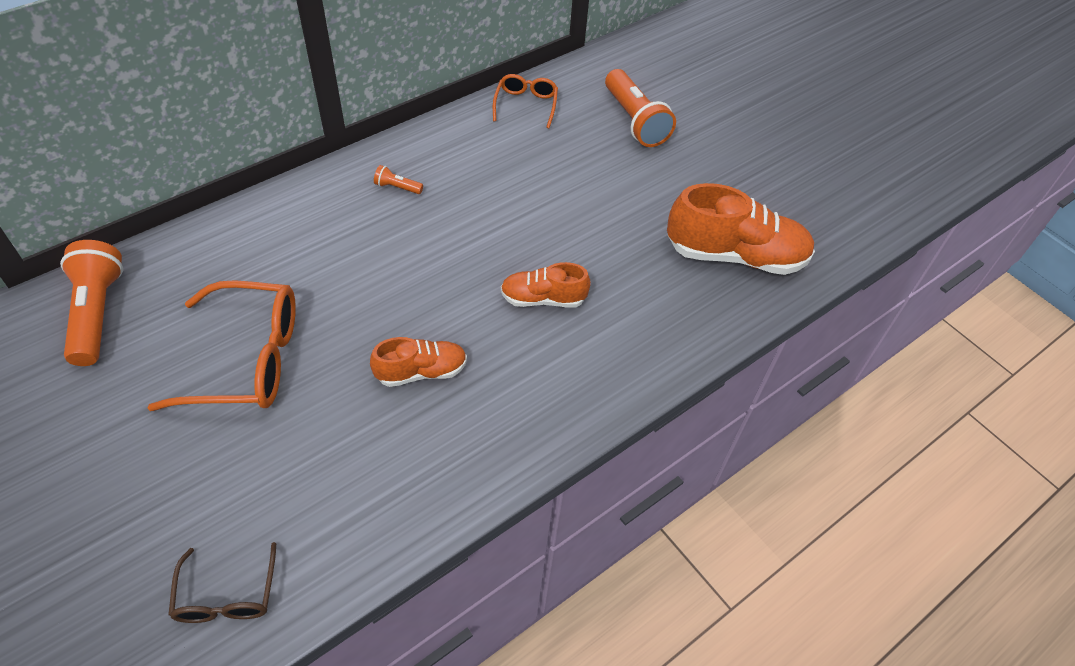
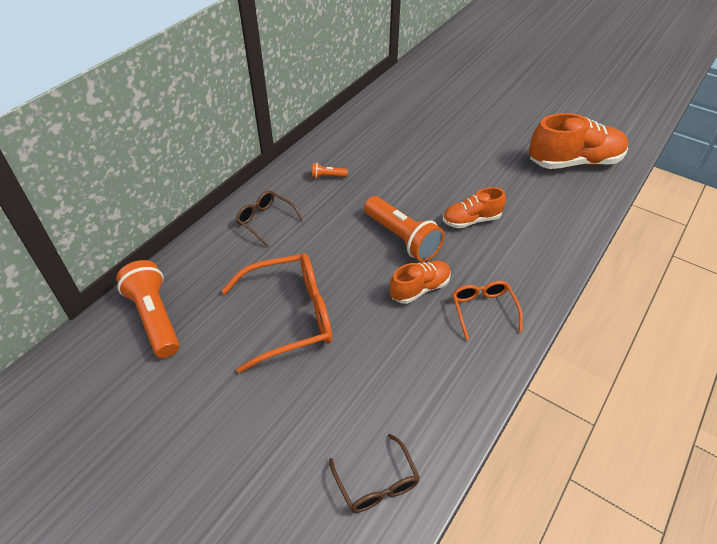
camera: 15 degrees left, 5 degrees down
(289, 226) = (265, 221): none -> brown glasses
(526, 105) = (382, 105): orange glasses -> orange glasses (483, 310)
(635, 121) = (459, 99): orange flashlight -> orange flashlight (402, 238)

